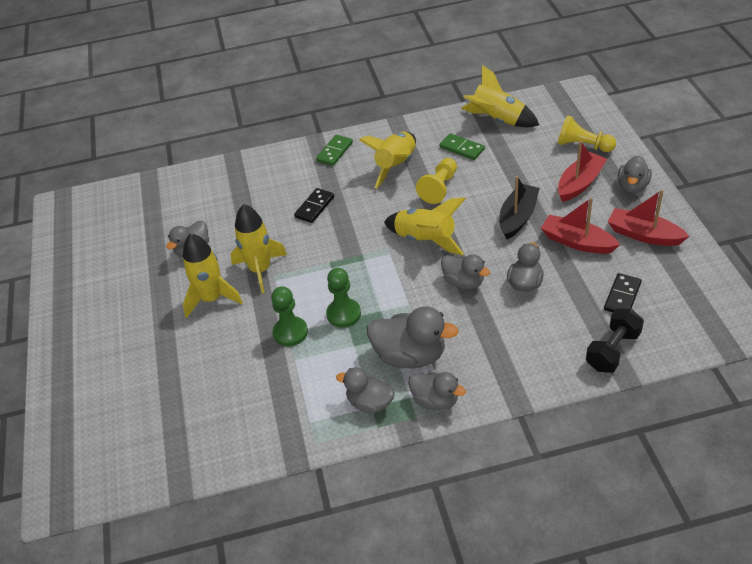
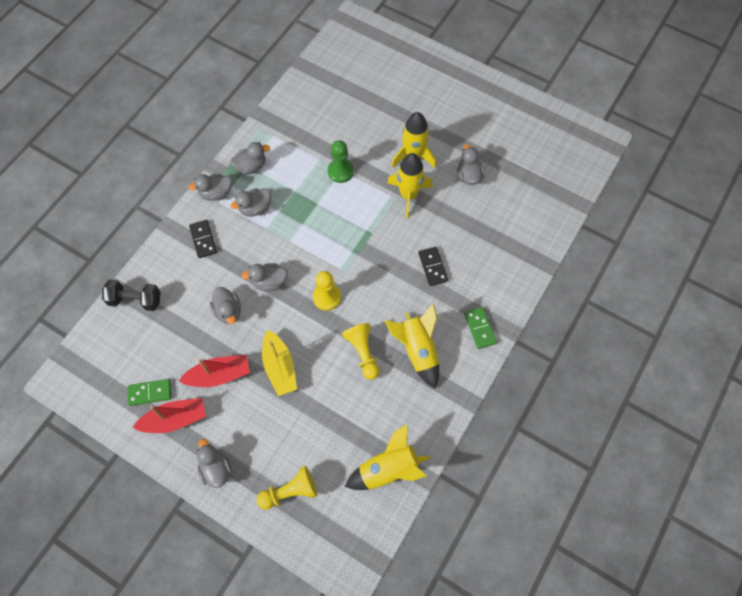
camera: 130 degrees right, 20 degrees up
(343, 314) = (322, 205): green pawn -> none
(410, 356) = (255, 208): grey duck -> grey duck, size x0.64
(425, 240) = (327, 297): yellow rocket -> yellow pawn
(462, 148) = (385, 409): green domino -> green domino (150, 393)
(517, 217) = (279, 367): black boat -> yellow boat
(580, 183) = (260, 440): red boat -> none
(612, 351) = (135, 300): black dumbbell -> black dumbbell turned 75 degrees counterclockwise
(622, 296) = (155, 348): black domino -> black domino (203, 239)

